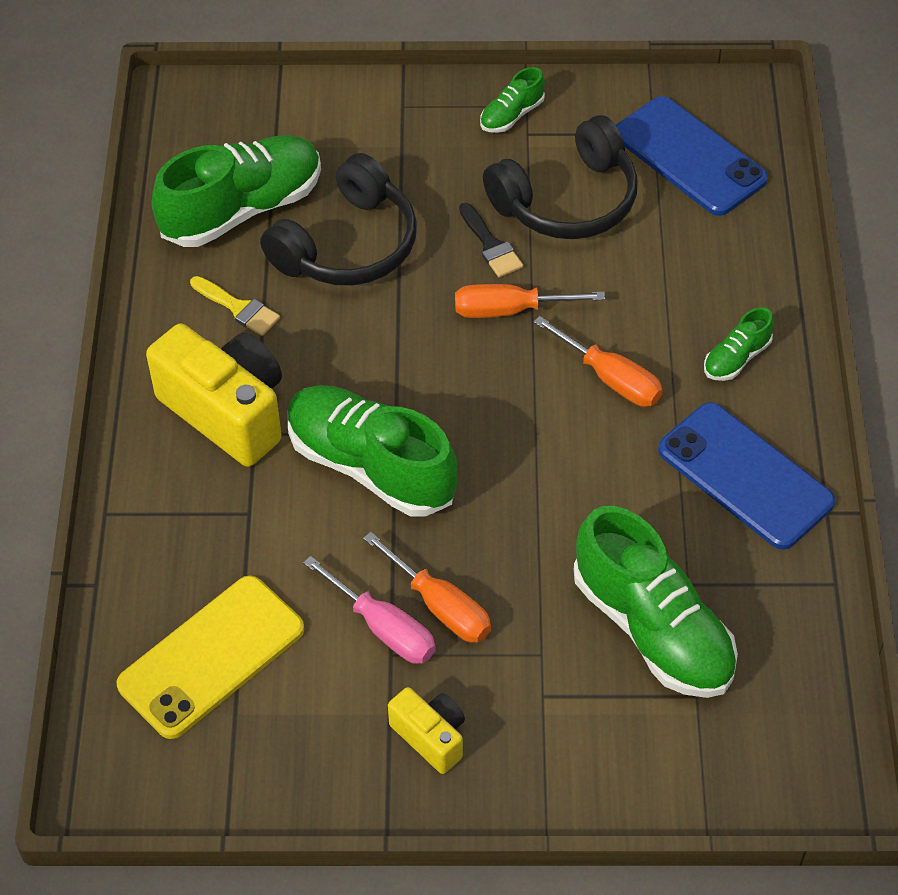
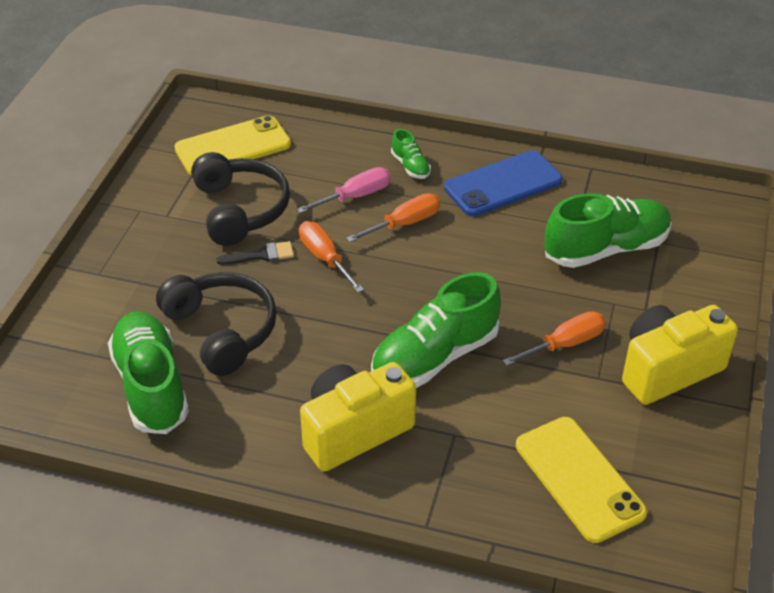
camera: 75 degrees left, 10 degrees down
(238, 308) = (253, 406): yellow brush -> none
(384, 628) = (576, 377): pink screwdriver -> pink screwdriver (355, 196)
(430, 737) = (668, 370): yellow camera -> yellow camera, size x1.90
(509, 310) = (325, 258): orange screwdriver -> orange screwdriver turned 135 degrees clockwise
(511, 115) = (144, 219): green shoe -> none
(689, 157) = (233, 147): blue phone -> yellow phone

